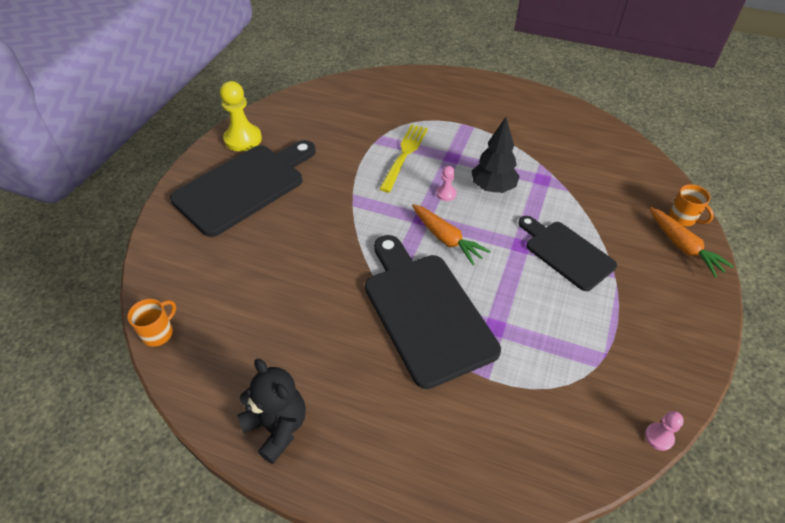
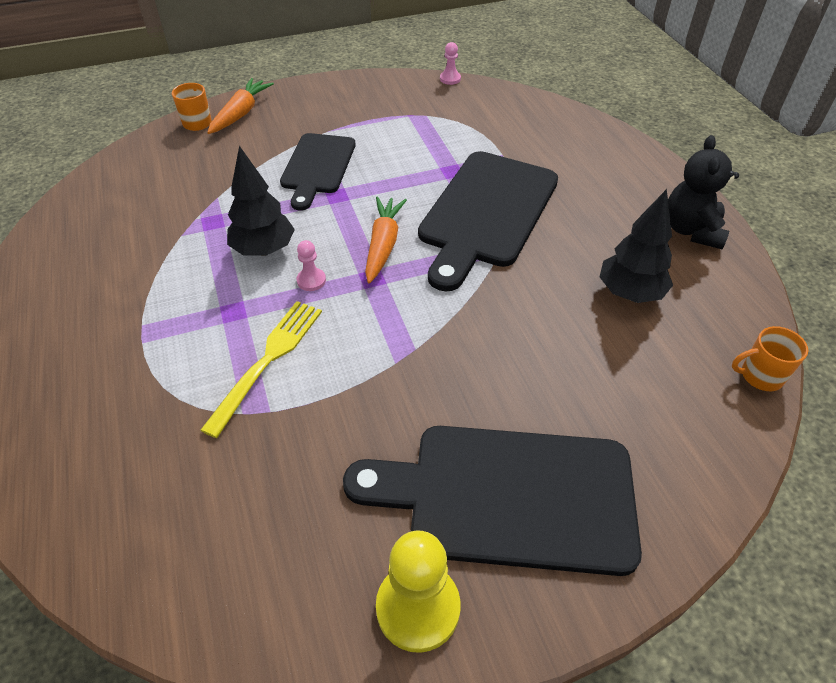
camera: 130 degrees left, 0 degrees up
(276, 328) = (630, 293): none -> black tree
(404, 154) = (268, 360): yellow fork -> yellow fork turned 135 degrees clockwise

